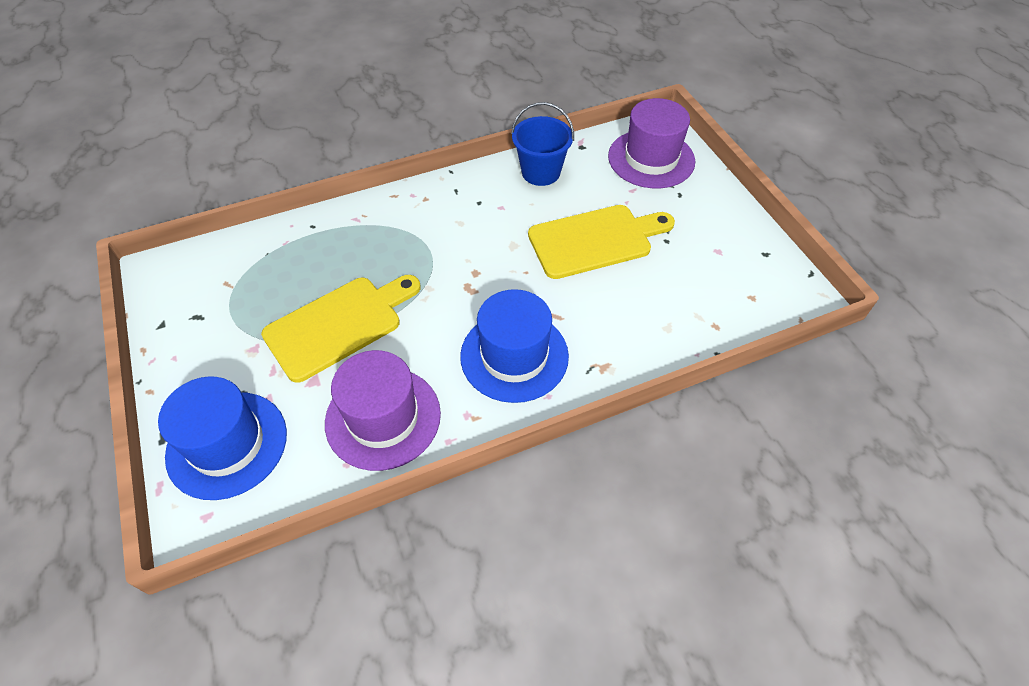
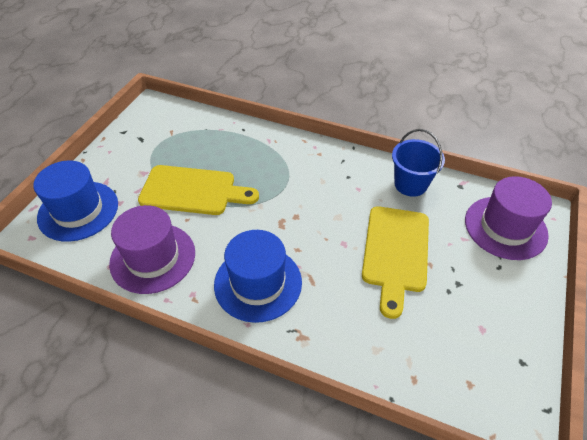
camera: 45 degrees right, 5 degrees down
(595, 240) = (395, 252): yellow cutting board -> yellow cutting board turned 75 degrees clockwise

